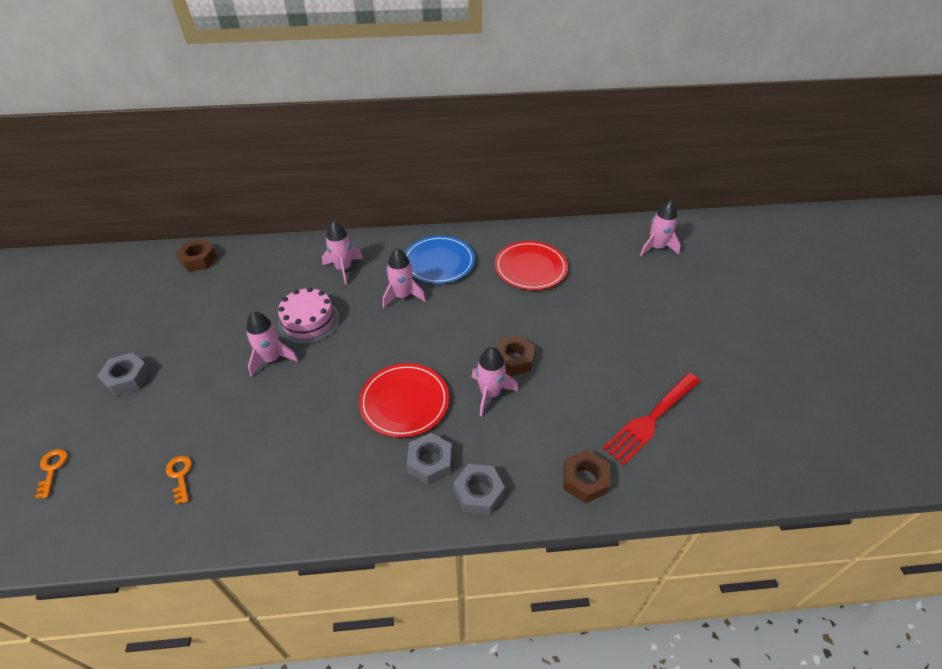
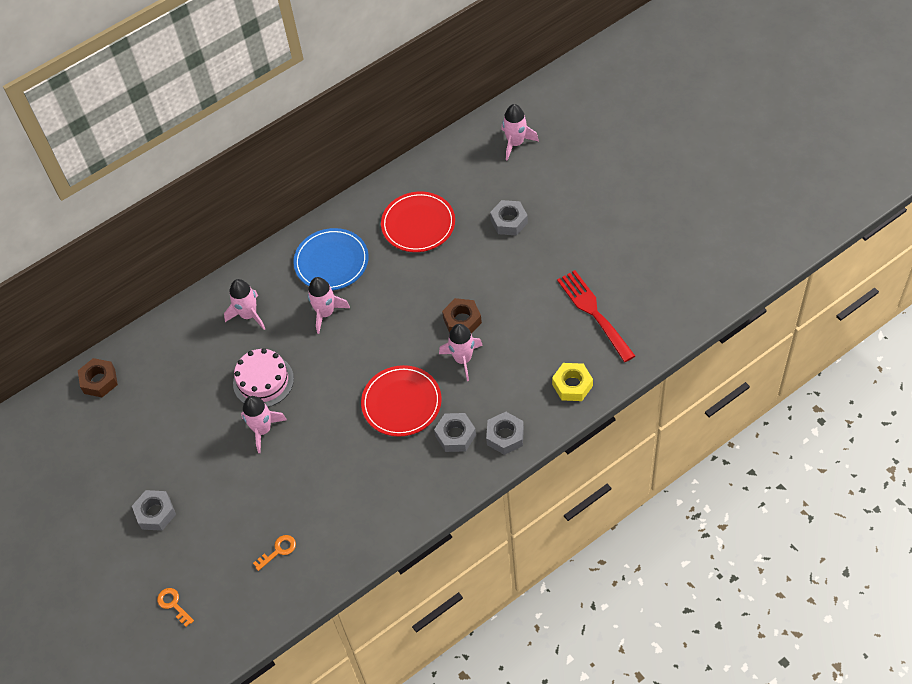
camera: 25 degrees left, 10 degrees up
(180, 475) = (278, 550): orange key -> orange key turned 105 degrees clockwise
(584, 480) = (572, 385): brown nut -> yellow nut
(613, 301) = (509, 221): none -> grey nut
(651, 419) = (594, 313): red fork -> red fork turned 135 degrees clockwise

